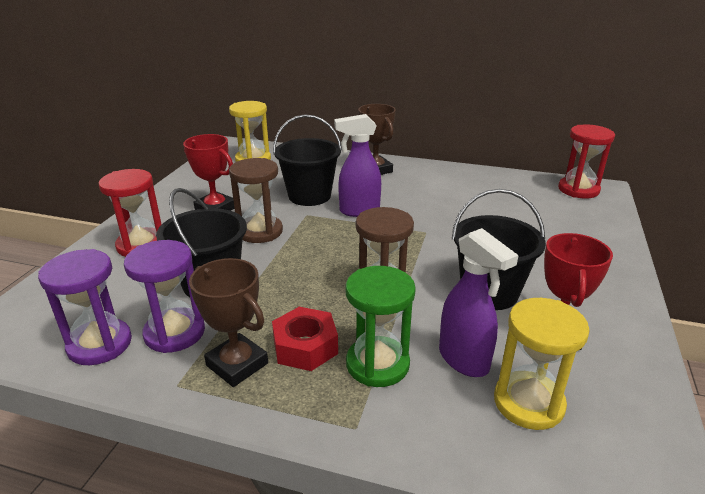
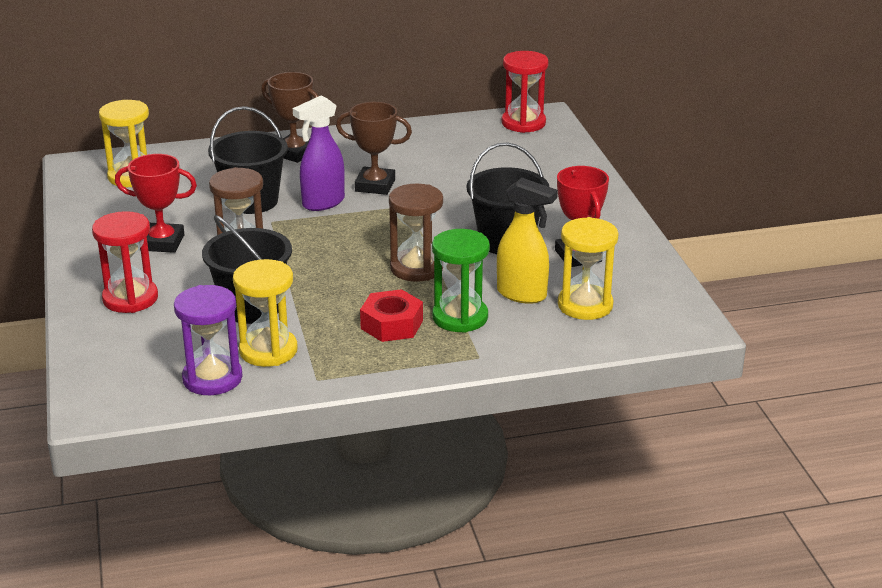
camera: 30 degrees left, 0 degrees up
(174, 333) = (268, 350): purple hourglass -> yellow hourglass
(237, 364) = (350, 352): brown trophy -> brown trophy (375, 185)
(464, 360) = (522, 294): purple spray bottle -> yellow spray bottle

